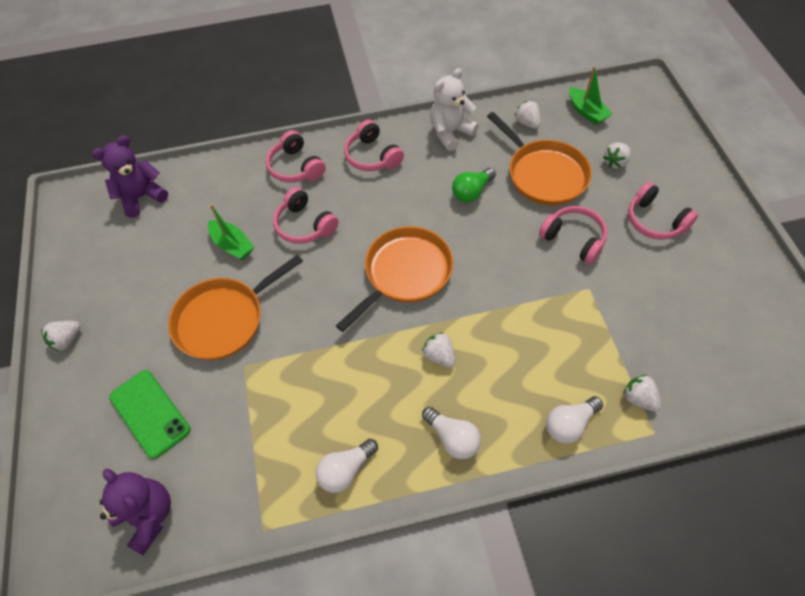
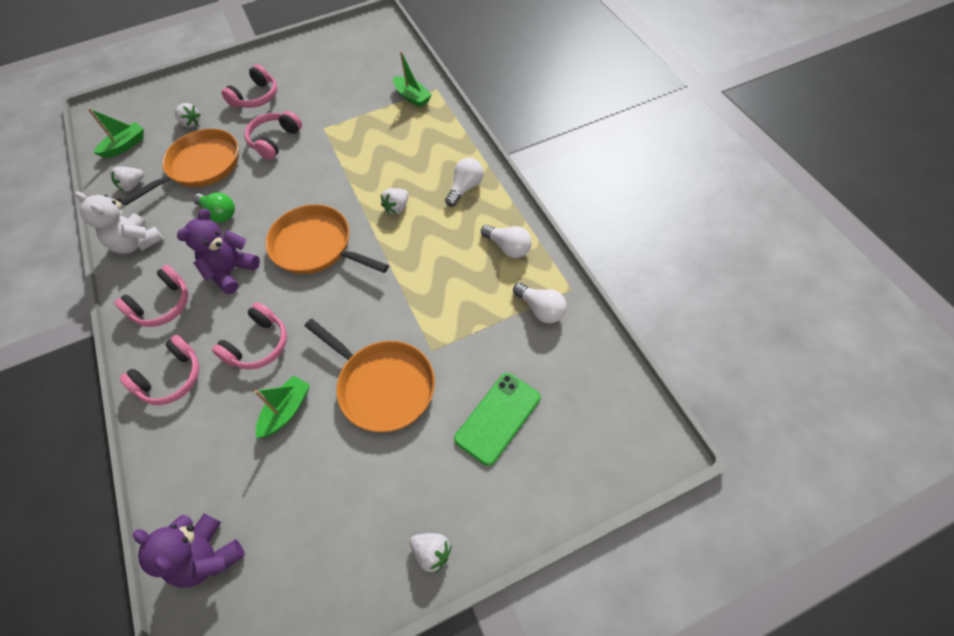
camera: 100 degrees left, 0 degrees up
(148, 516) = (590, 379): purple teddy bear -> purple teddy bear (231, 271)
(569, 424) = (439, 128): white light bulb -> white light bulb (541, 309)
(638, 398) = (412, 97): white strawberry -> green boat

